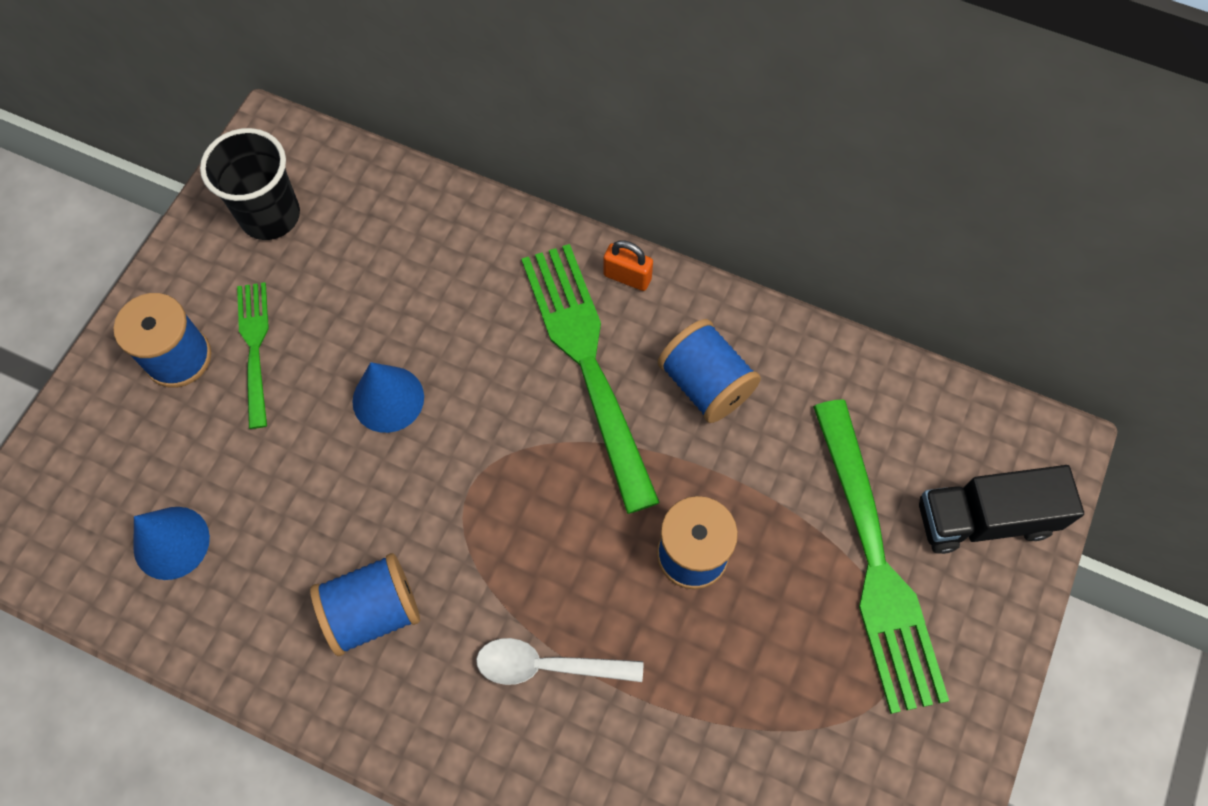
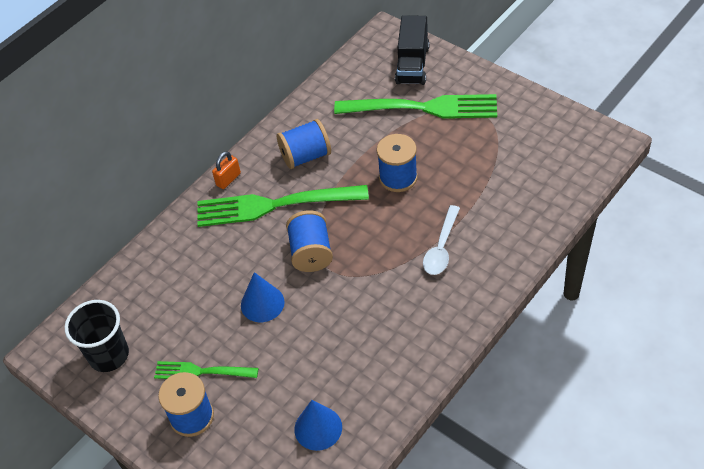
camera: 70 degrees left, 15 degrees down
(373, 611) = (390, 324): blue spool -> blue spool (311, 253)

